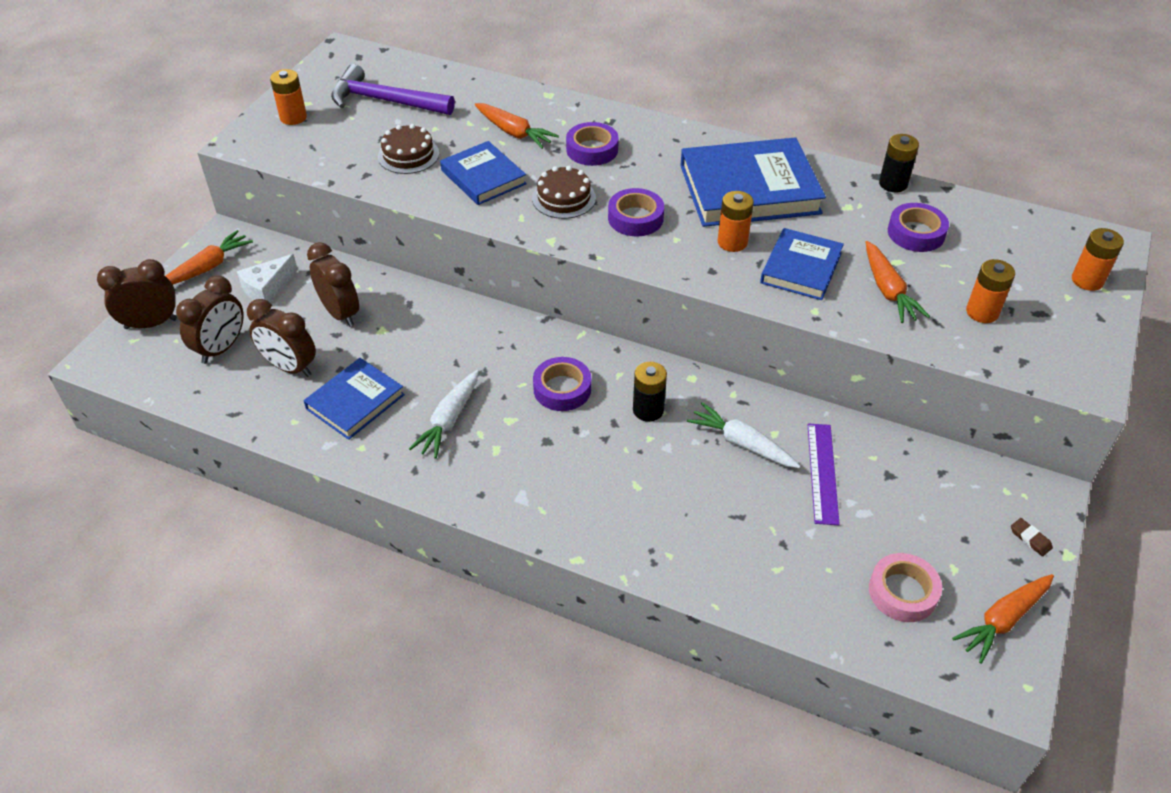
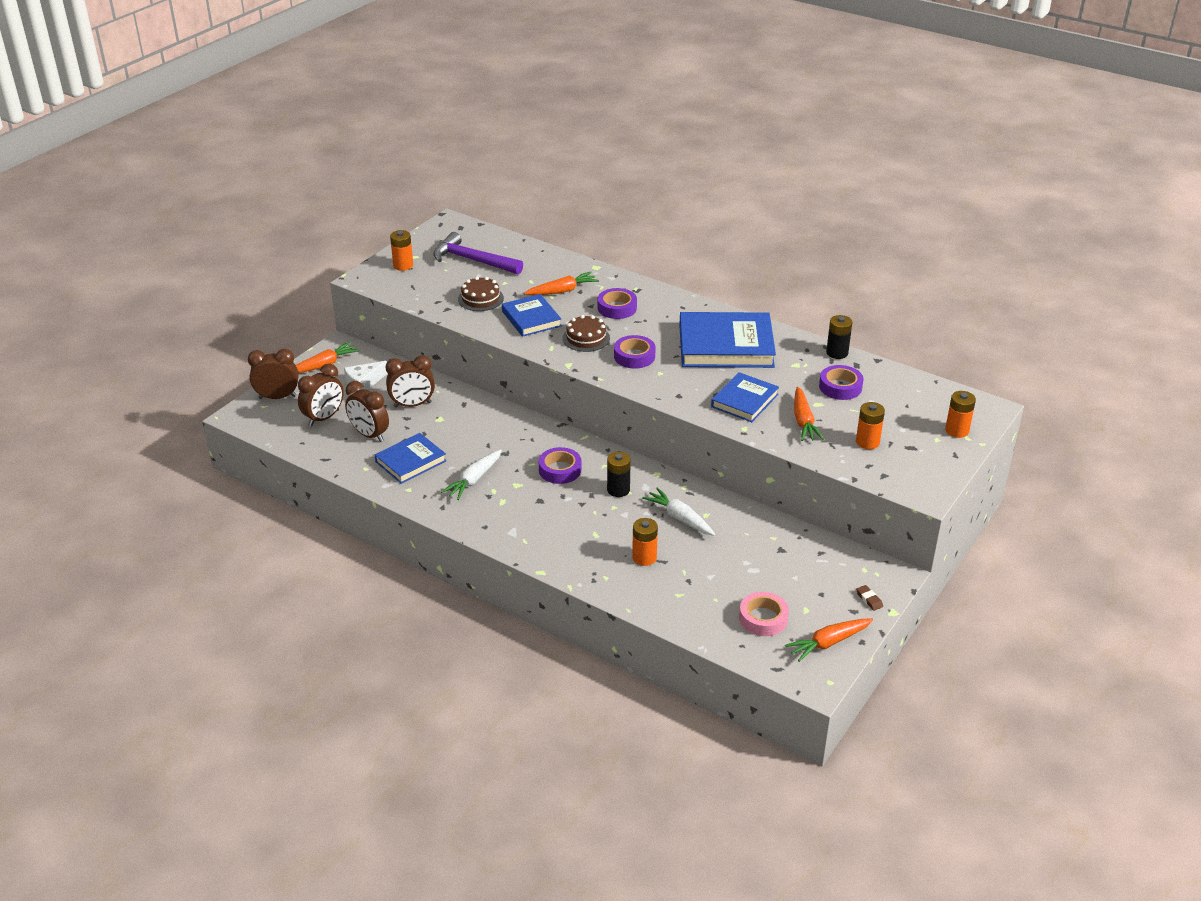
camera: 10 degrees right, 10 degrees down
(340, 313) = (412, 405): brown clock -> brown clock turned 105 degrees clockwise
(514, 132) = (562, 291): orange carrot -> orange carrot turned 75 degrees counterclockwise
(732, 242) = (700, 379): orange battery -> orange battery (644, 557)
(822, 473) = (732, 542): purple ruler -> none

